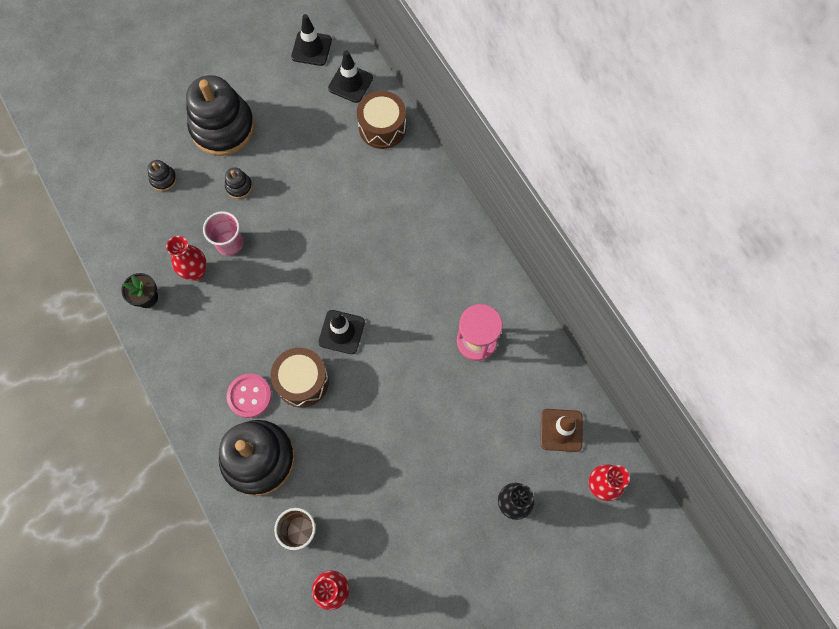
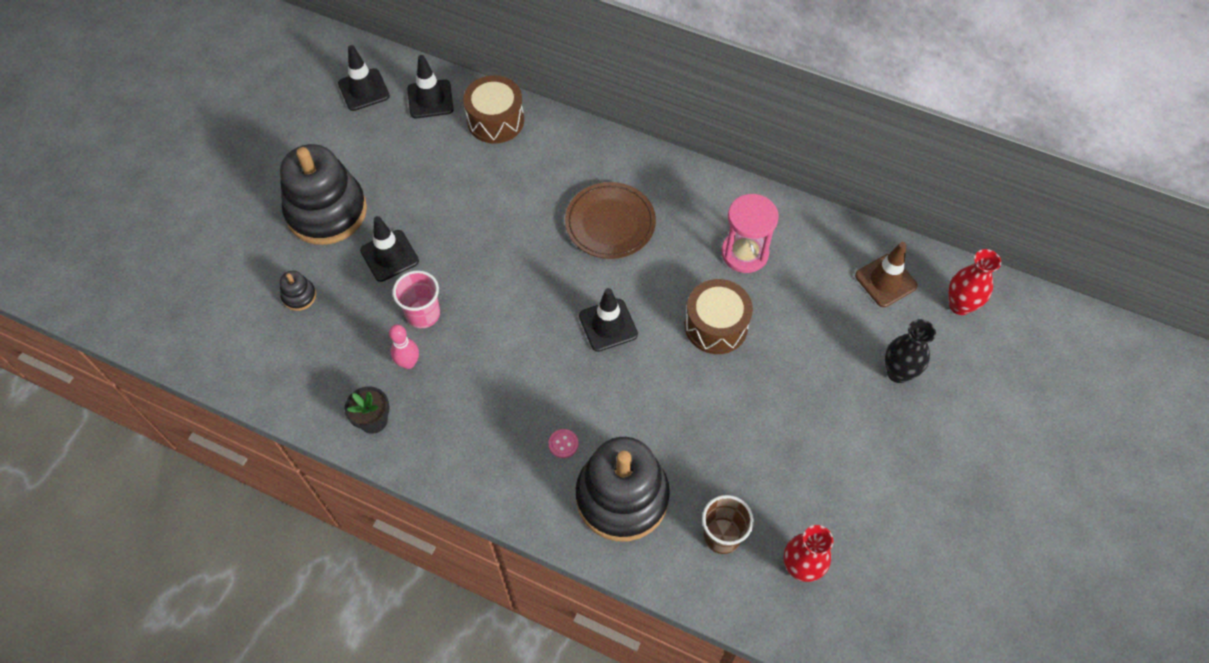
camera: 35 degrees left, 10 degrees down
(196, 272) = (408, 363): red vase -> pink bowling pin
(239, 186) = (389, 256): black stacking toy -> black traffic cone
(249, 396) = (563, 444): pink button -> pink button, size x0.54
(302, 381) = (606, 395): brown drum -> brown drum (716, 325)
(400, 257) = (610, 223): none -> brown plate

